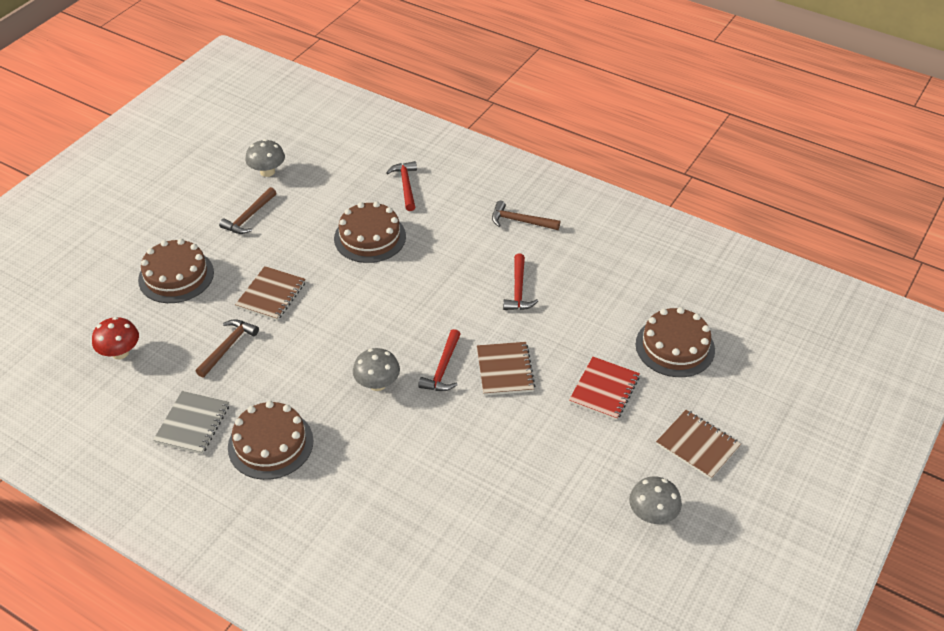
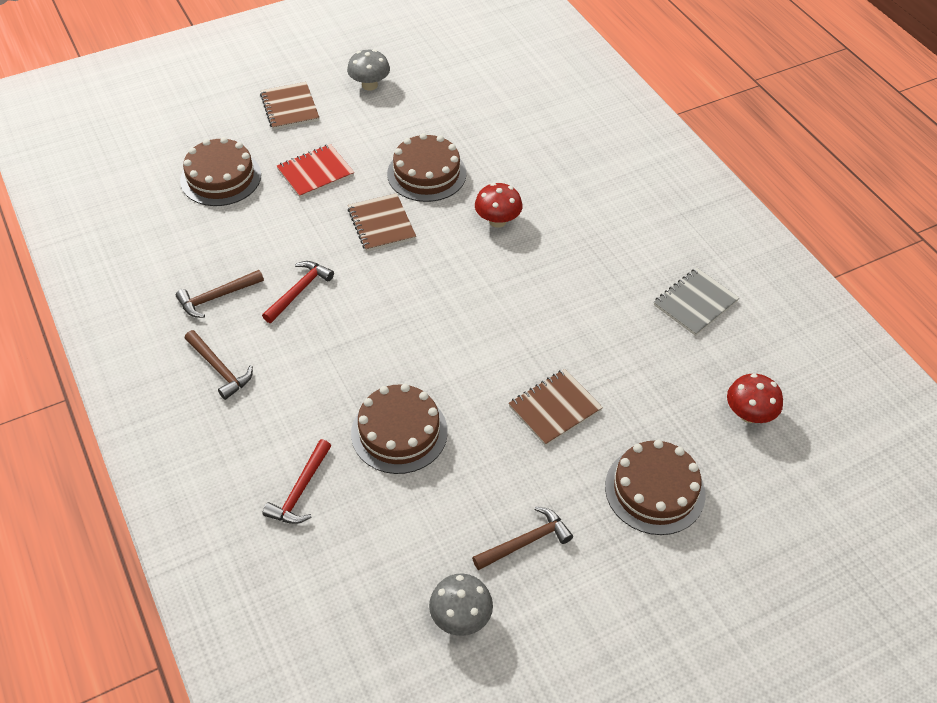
camera: 150 degrees left, 5 degrees up
(228, 347) = (629, 367): brown hammer -> brown hammer (217, 297)
(270, 444) = (630, 254): brown cake -> brown cake (426, 173)
(377, 384) = (503, 263): grey mushroom -> none
(409, 420) = (497, 221): none -> red mushroom
(443, 368) = (434, 250): red hammer -> none
(505, 370) = (381, 224): brown notebook -> brown notebook turned 45 degrees counterclockwise

